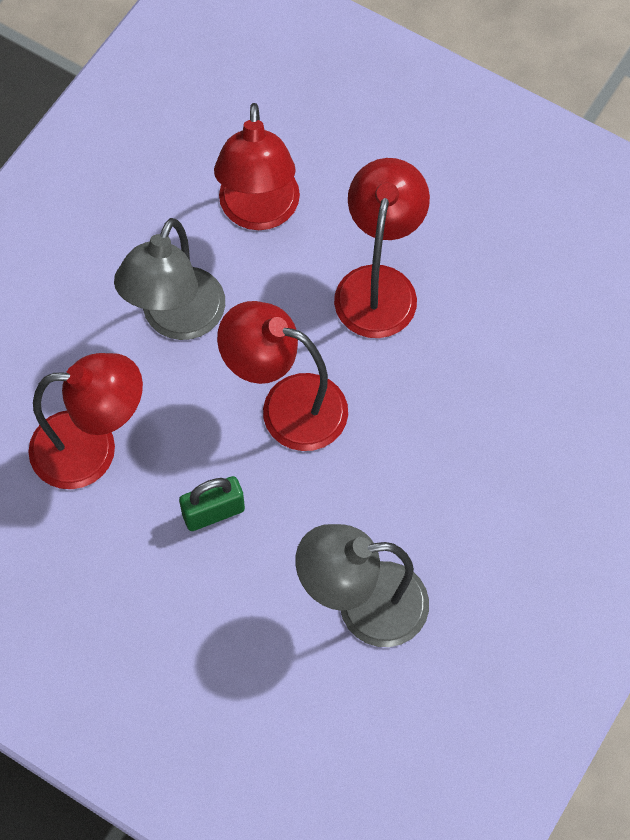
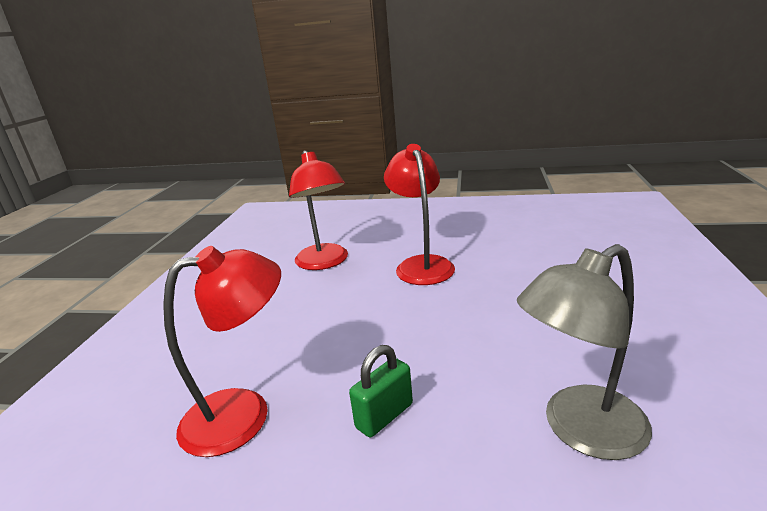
camera: 20 degrees left, 40 degrees down
(176, 320) = (291, 318): grey lamp -> none
(287, 406) = (402, 331): red lamp -> none

